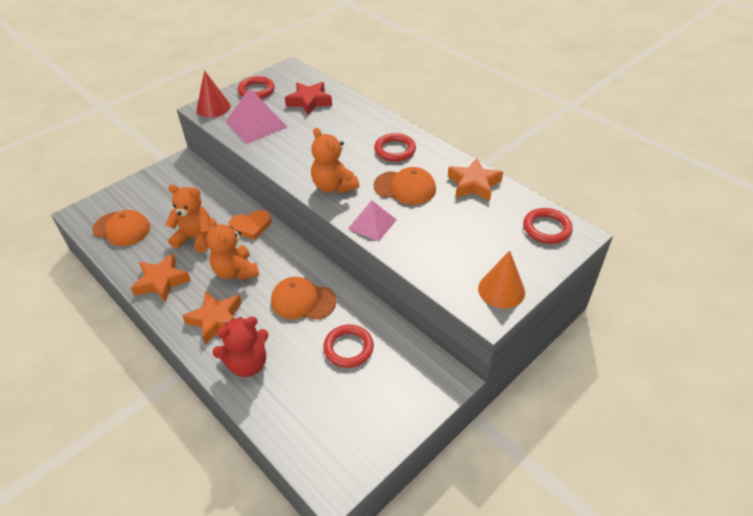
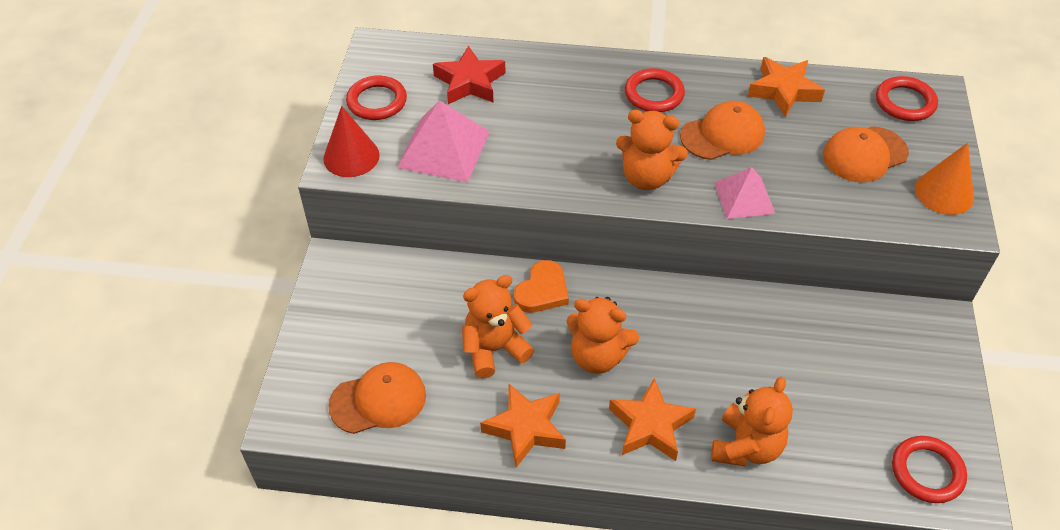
camera: 40 degrees left, 5 degrees up
(247, 364) = (746, 447): red teddy bear -> orange teddy bear
(303, 301) = (714, 339): orange cap -> orange cap (864, 154)
(348, 348) = (820, 356): red ring -> red ring (927, 472)

